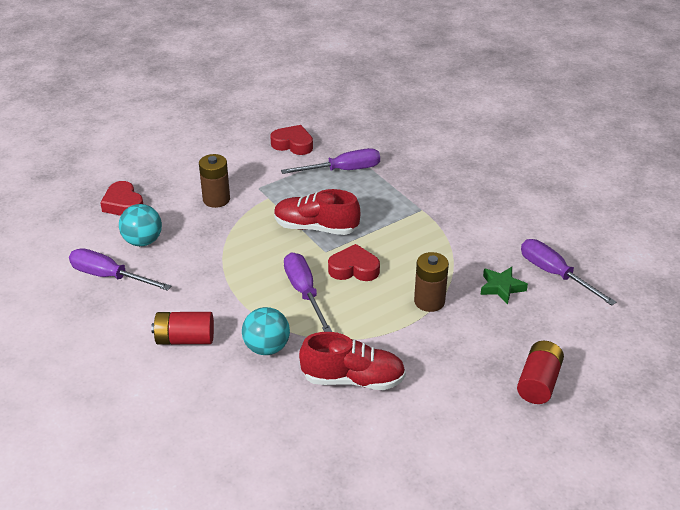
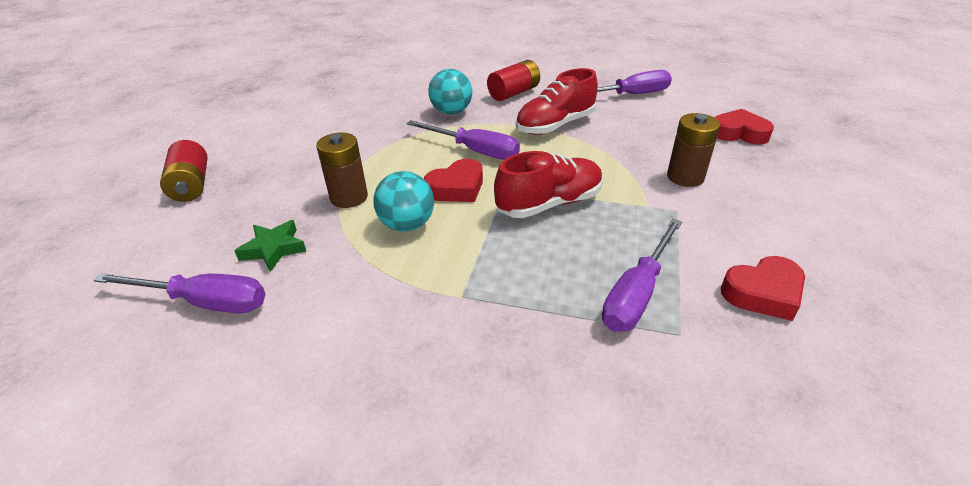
camera: 140 degrees right, 0 degrees up
(143, 241) = (661, 120): turquoise ball -> turquoise ball (407, 225)
(353, 379) = (364, 123): red shoe -> red shoe (555, 125)

